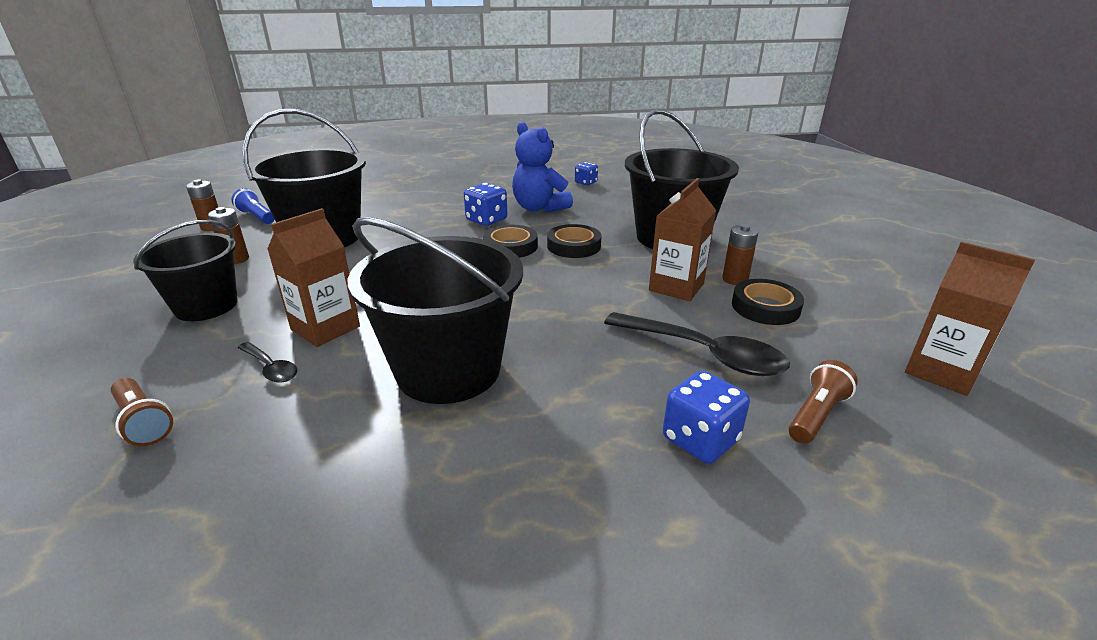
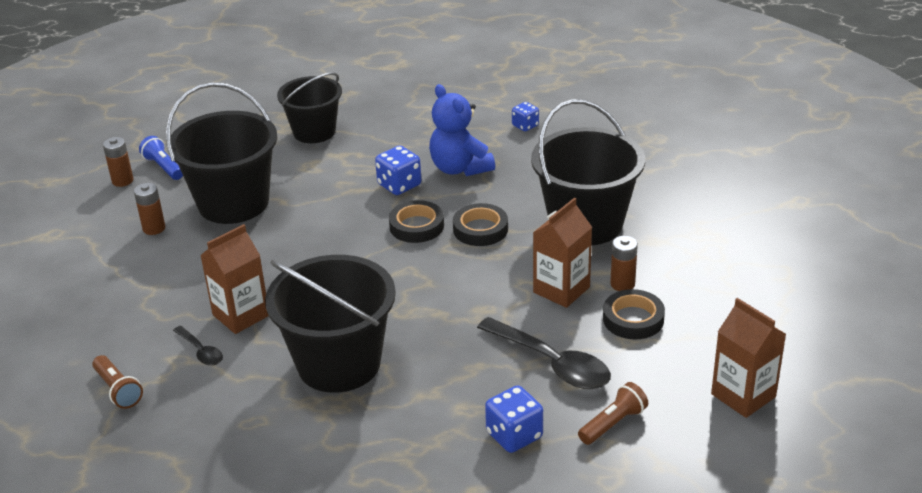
camera: 10 degrees right, 5 degrees up
(206, 306) = (138, 284): black bucket -> black bucket (314, 132)

